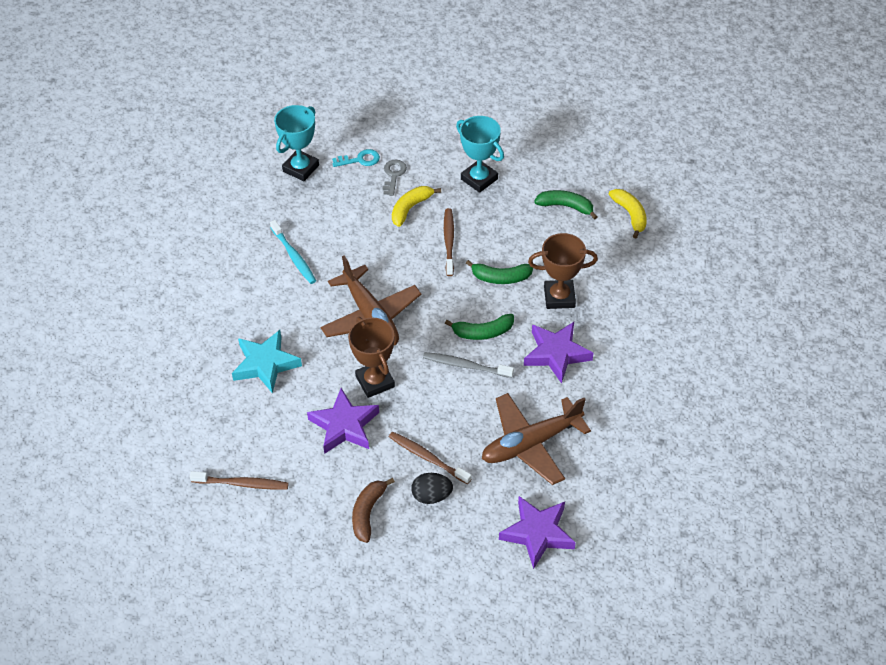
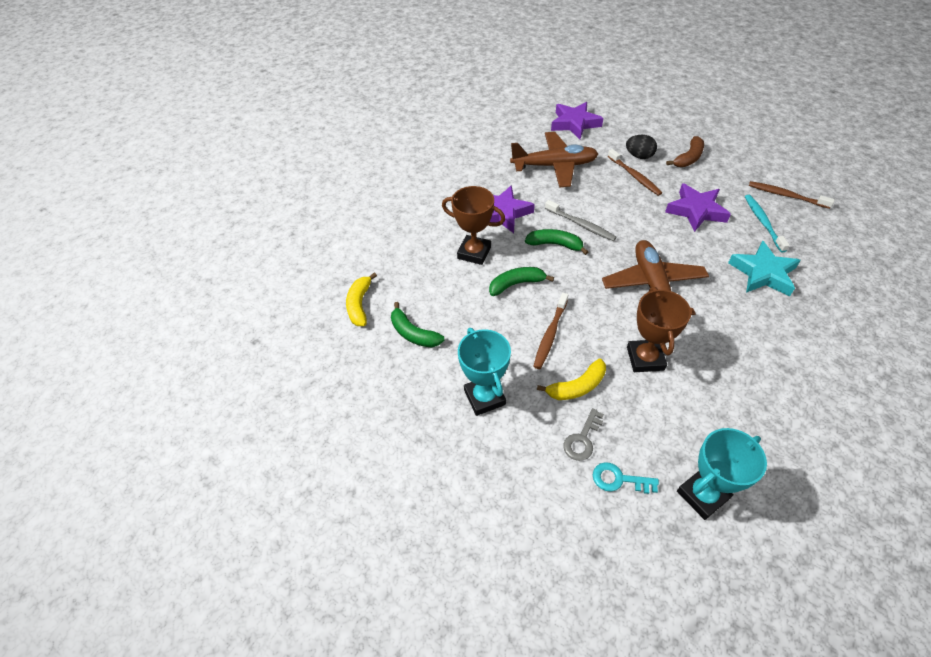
camera: 155 degrees left, 0 degrees up
(294, 256) = (725, 371): turquoise toothbrush -> turquoise toothbrush (763, 222)
(375, 381) = (662, 234): brown trophy -> brown trophy (645, 358)
(501, 277) = (516, 284): green banana -> green banana turned 45 degrees counterclockwise

